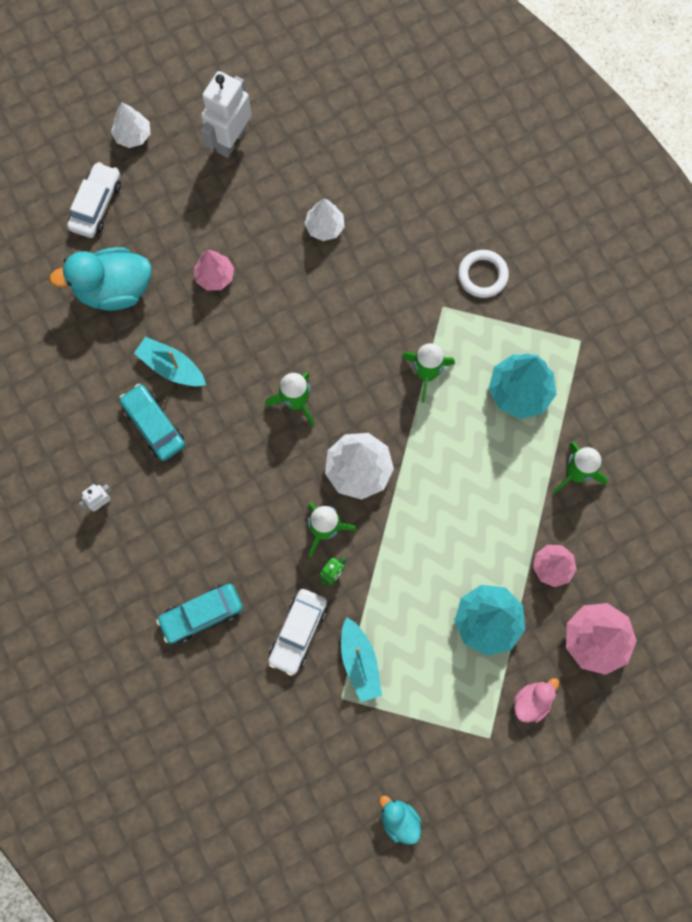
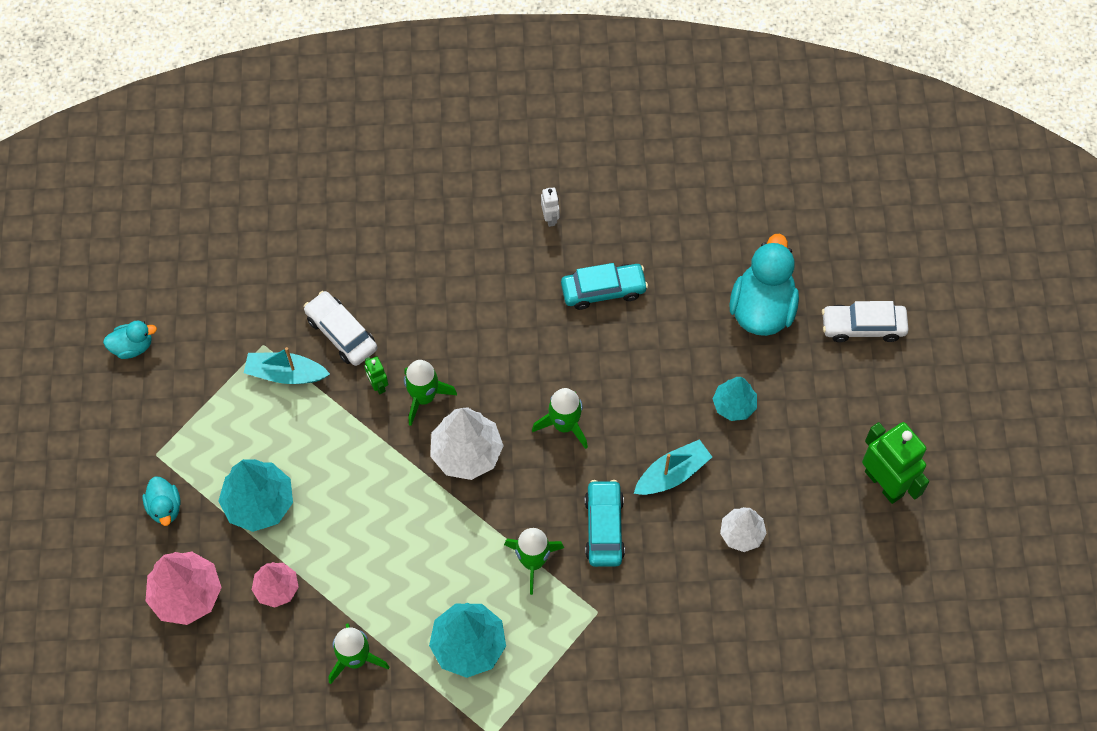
camera: 115 degrees right, 10 degrees down
(96, 205) = (863, 326): white car -> white car turned 135 degrees clockwise
(133, 135) = (930, 390): white tree -> none
(171, 367) = (655, 328): turquoise boat -> turquoise boat (672, 474)
(201, 614) = (402, 260): turquoise car -> turquoise car (604, 527)
(215, 276) = (734, 405): pink tree -> turquoise tree
(231, 140) = (884, 483): white robot -> green robot
(482, 275) = (613, 669): white ring -> none
(532, 701) = (165, 507): pink duck -> turquoise duck

